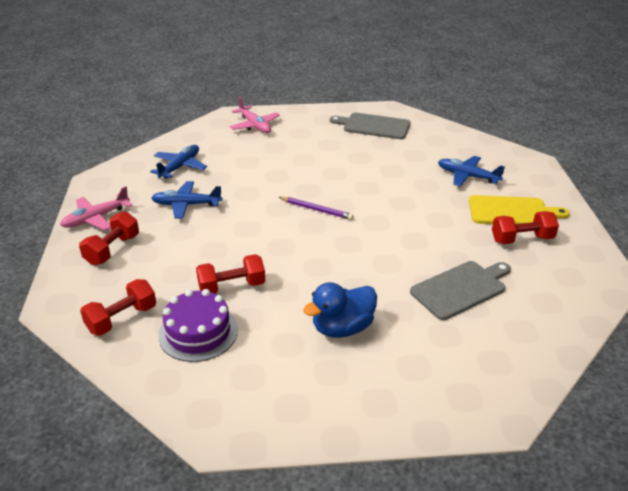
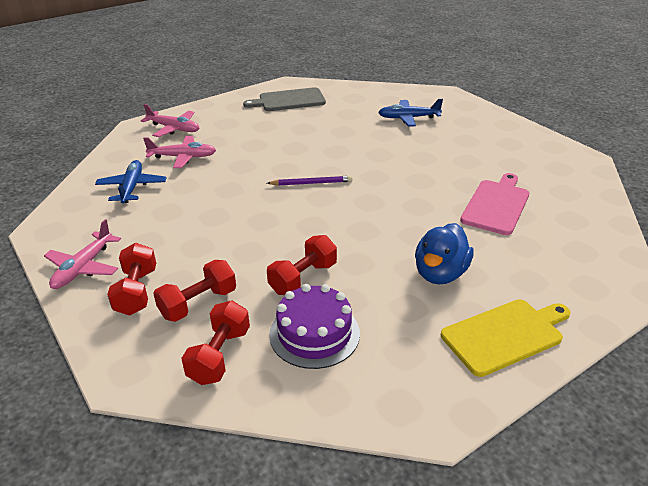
camera: 30 degrees left, 0 degrees up
(186, 205) = (176, 220): blue plane -> none
(239, 153) = (183, 157): none -> pink plane
(461, 289) = (496, 205): grey cutting board -> pink cutting board
(512, 212) = (469, 134): yellow cutting board -> yellow cutting board (505, 335)
(522, 239) = (498, 152): red dumbbell -> red dumbbell (198, 303)

